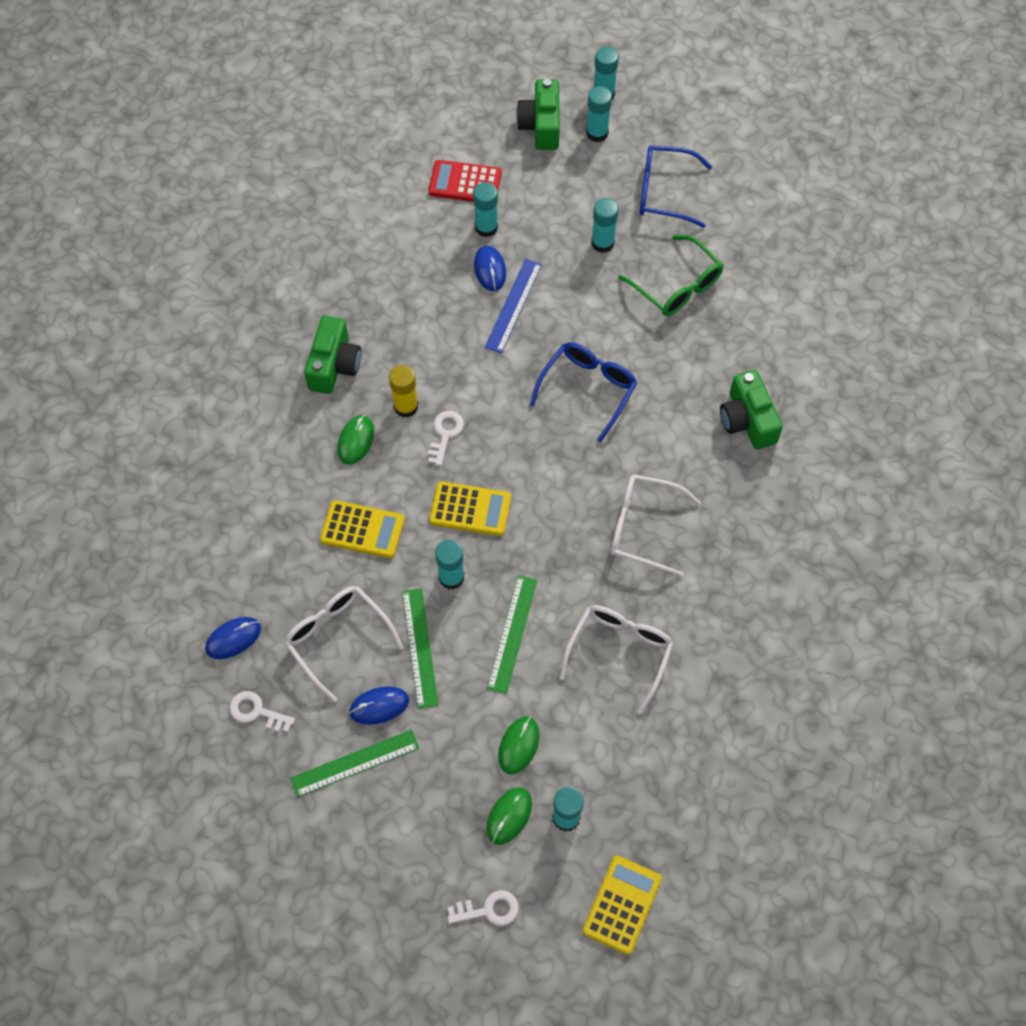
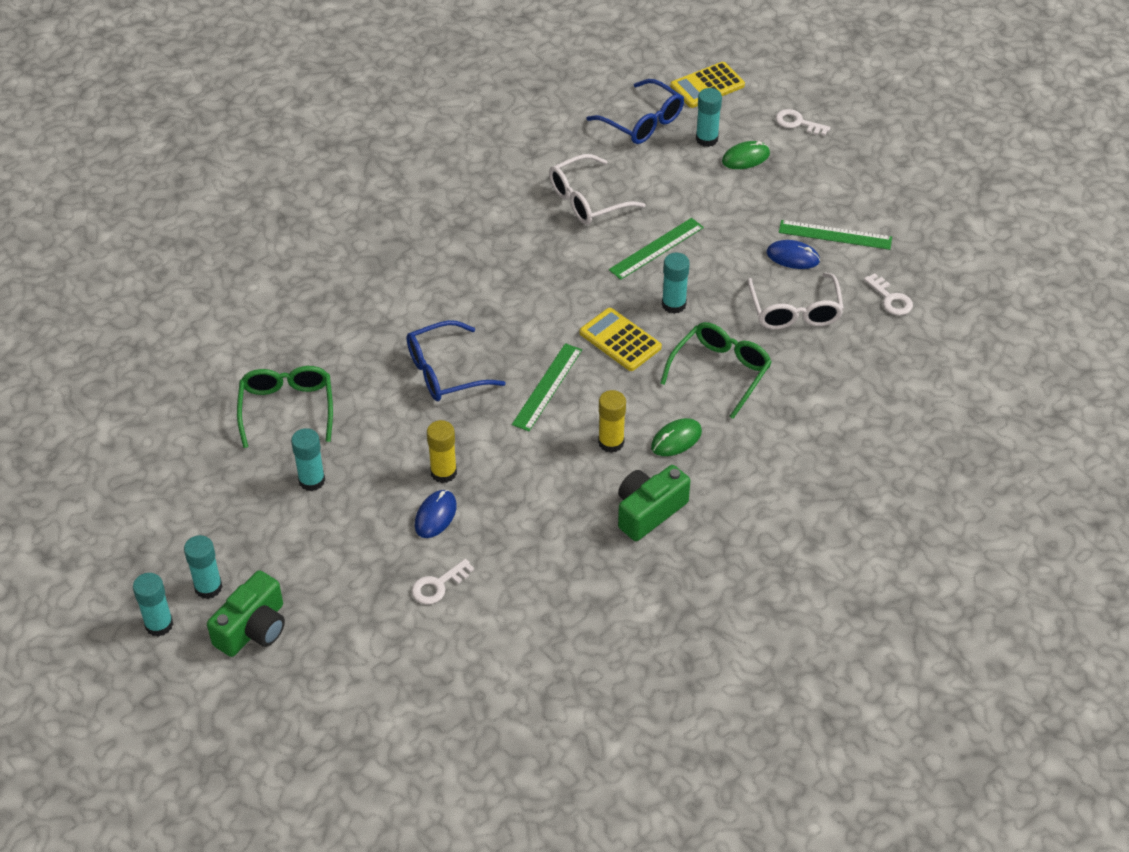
camera: 145 degrees left, 15 degrees down
(233, 638) = (880, 353): blue mouse -> none
(362, 530) = (720, 372): yellow calculator -> green glasses
(420, 647) = (734, 275): green ruler -> green ruler (547, 387)
(445, 434) = (594, 403): white key -> white key (438, 585)
(465, 183) = (383, 613): red calculator -> none
(486, 227) = (403, 556): turquoise glue stick -> none
(513, 305) = (443, 472): blue ruler -> yellow glue stick
(518, 745) = (707, 188): green mouse -> none
(642, 527) = (496, 260): white glasses -> none
(664, 192) = (209, 493): blue glasses -> blue glasses (643, 122)
(747, 420) = (341, 284): green camera -> none

